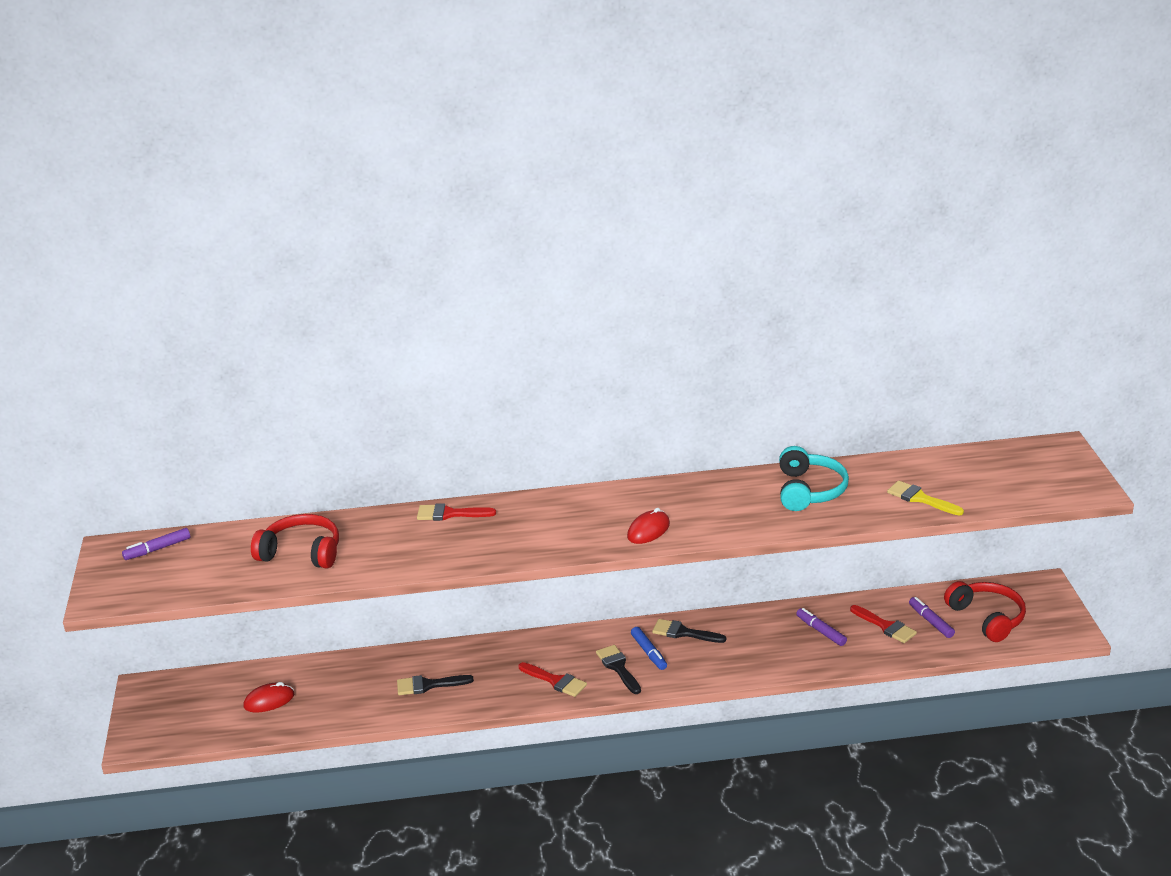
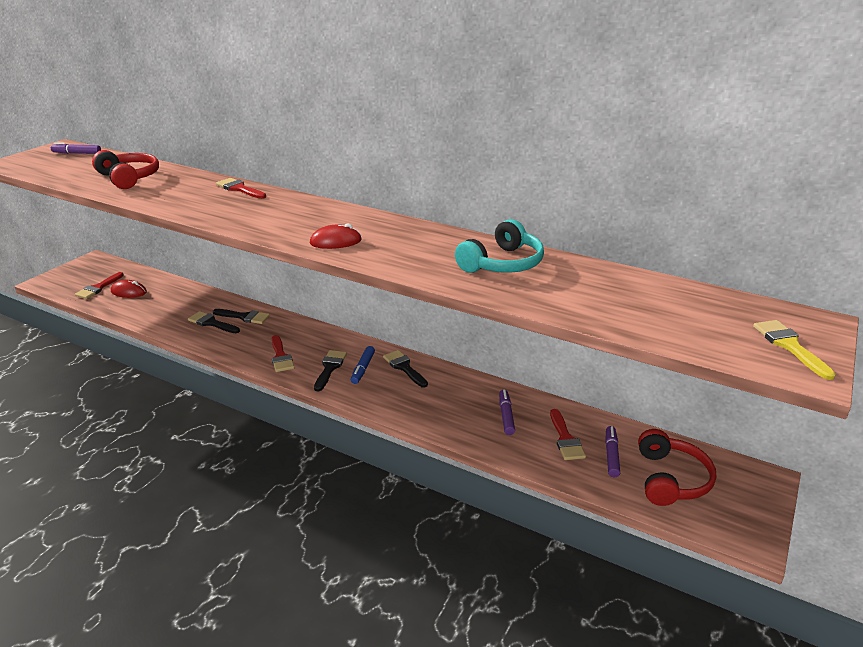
camera: 35 degrees right, 0 degrees up
(221, 714) = (98, 288): none -> red brush
(452, 662) = (244, 317): none -> black brush
(920, 498) = (595, 306): yellow brush -> yellow brush (789, 346)

